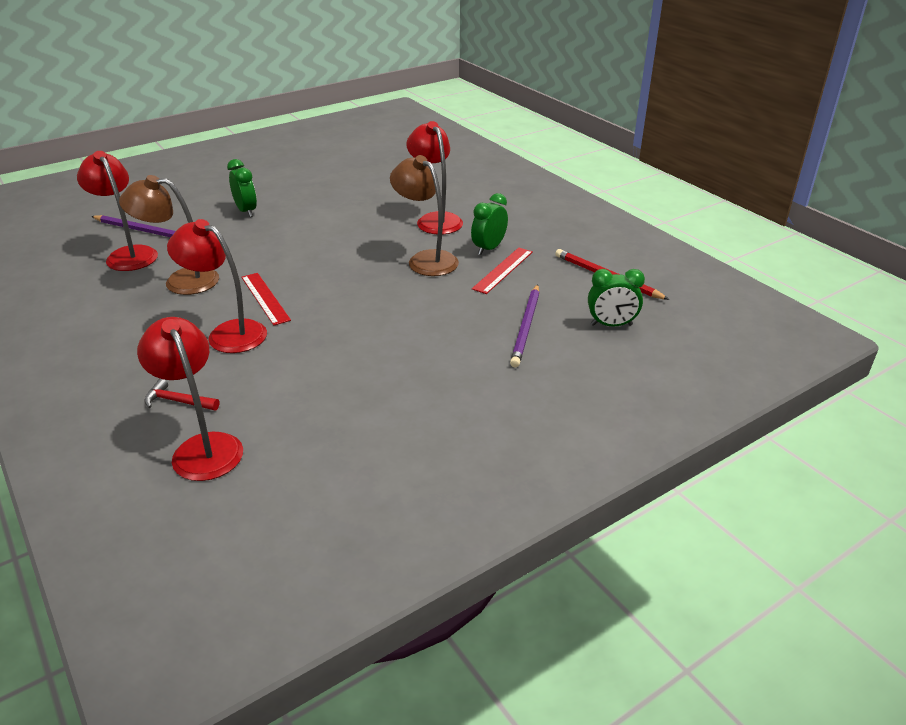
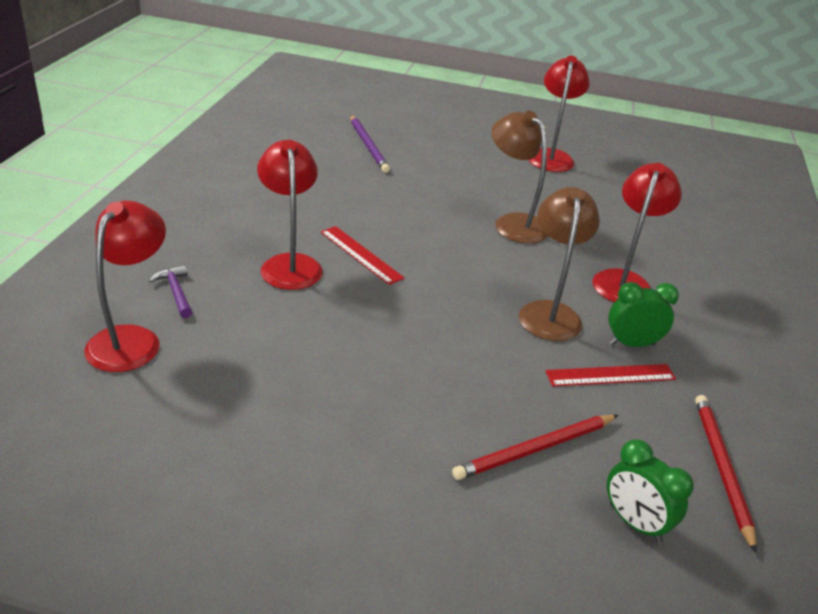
camera: 45 degrees right, 0 degrees up
(128, 254) = (329, 158): red lamp -> red lamp (551, 156)
(178, 401) = (176, 292): red hammer -> purple hammer
(181, 281) = (329, 201): brown lamp -> brown lamp (513, 223)
(246, 211) = (467, 173): green clock -> none
(265, 298) = (361, 255): red ruler -> red ruler turned 60 degrees counterclockwise
(526, 327) = (535, 449): purple pencil -> red pencil

